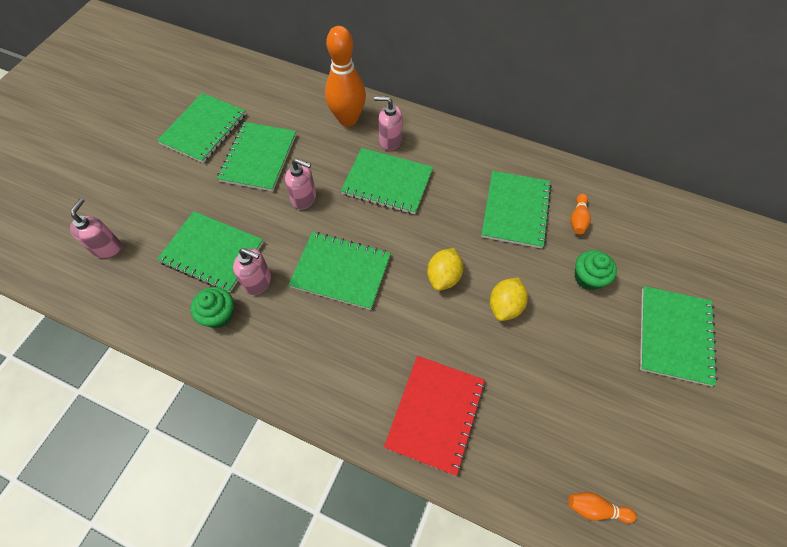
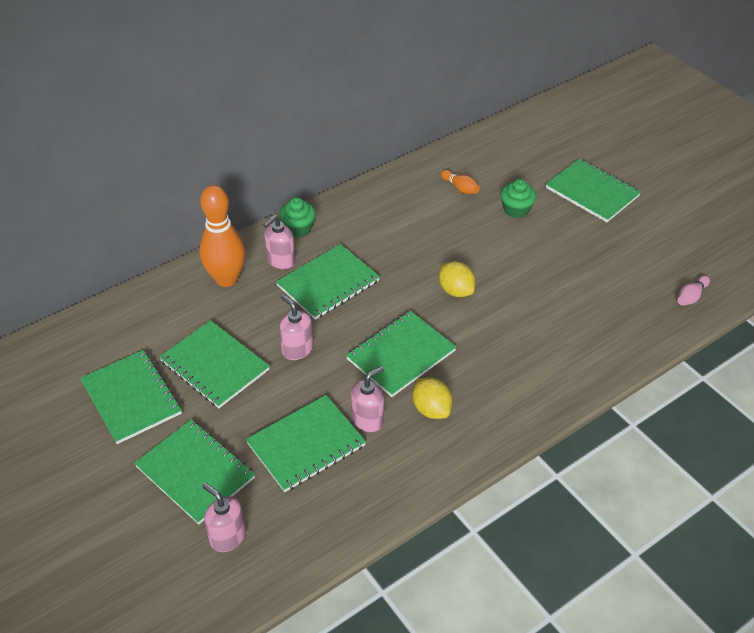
camera: 60 degrees left, 15 degrees down
(219, 314) = (383, 463): green cupcake -> green cupcake (298, 228)
(304, 198) = (297, 349): pink soap dispenser -> pink soap dispenser turned 90 degrees counterclockwise
(435, 414) = (574, 350): red notebook -> none
(505, 306) = (508, 267): yellow lemon -> yellow lemon (431, 409)
(515, 210) = (424, 218): green notebook -> green notebook (195, 472)
(595, 508) = (691, 297): orange bowling pin -> pink bowling pin

